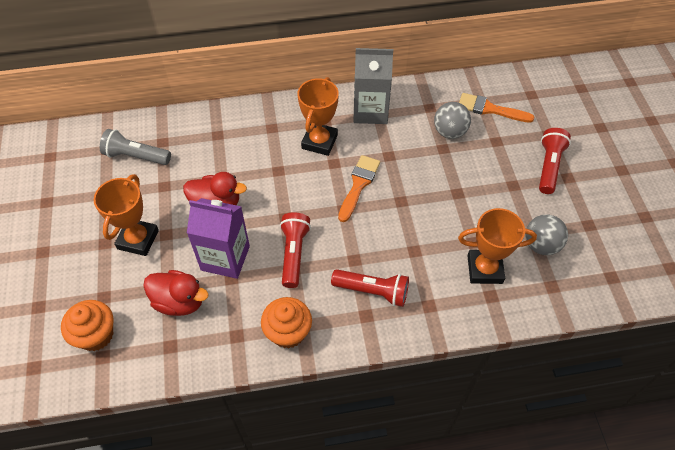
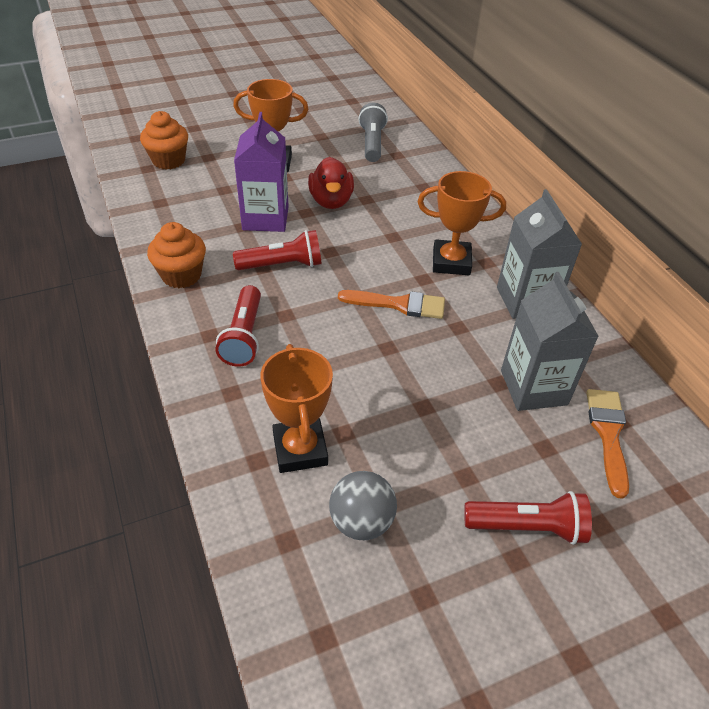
camera: 75 degrees right, 10 degrees down
(179, 301) = (209, 199): red duck -> none
(449, 132) = (533, 387): grey ball -> grey carton

